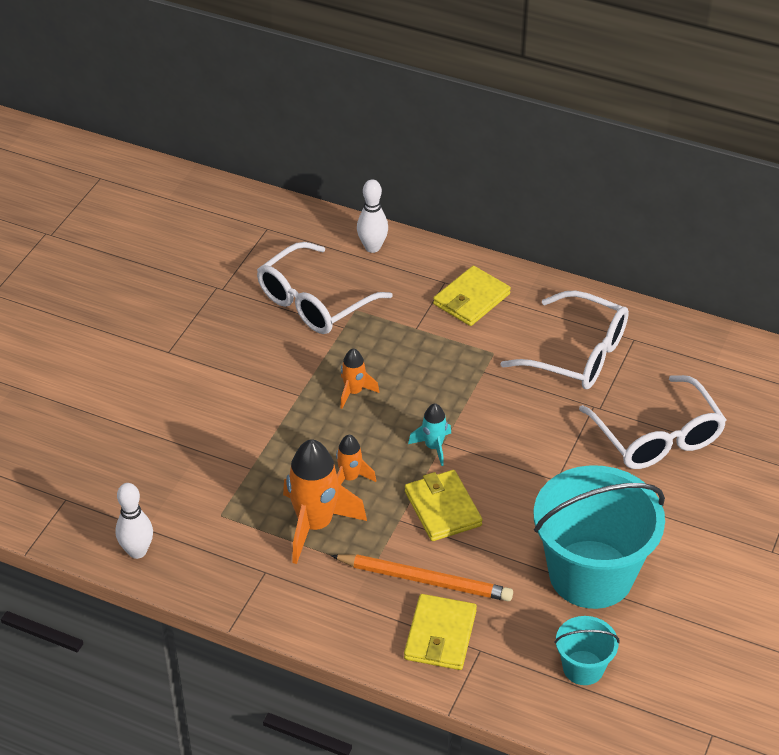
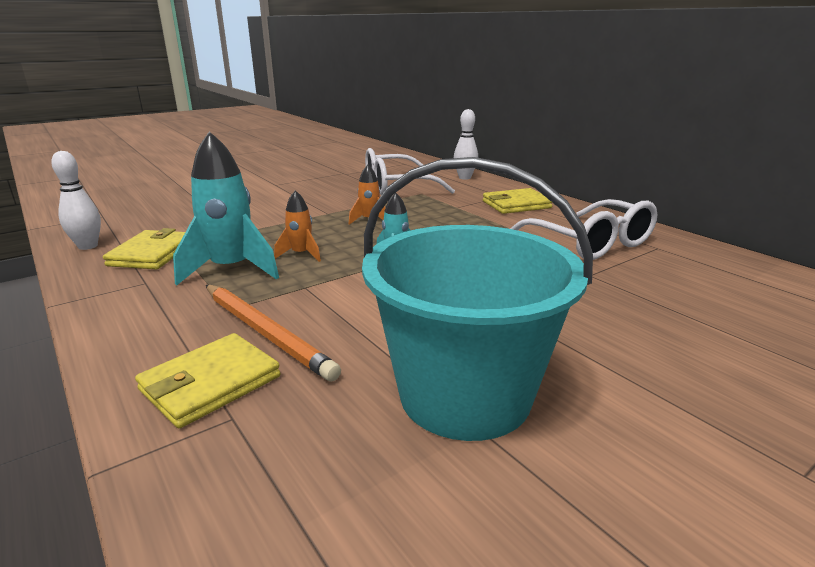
camera: 30 degrees right, 20 degrees down
(315, 525) = (231, 269): orange rocket -> turquoise rocket
(443, 508) = (355, 291): yellow wallet -> yellow wallet (152, 254)
(583, 668) = (341, 507): turquoise bucket -> none
(657, 437) = (648, 308): white glasses -> none

